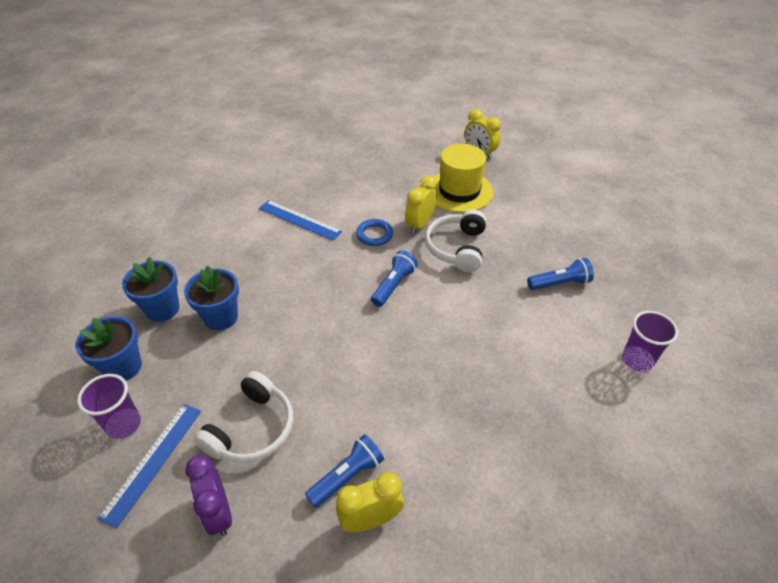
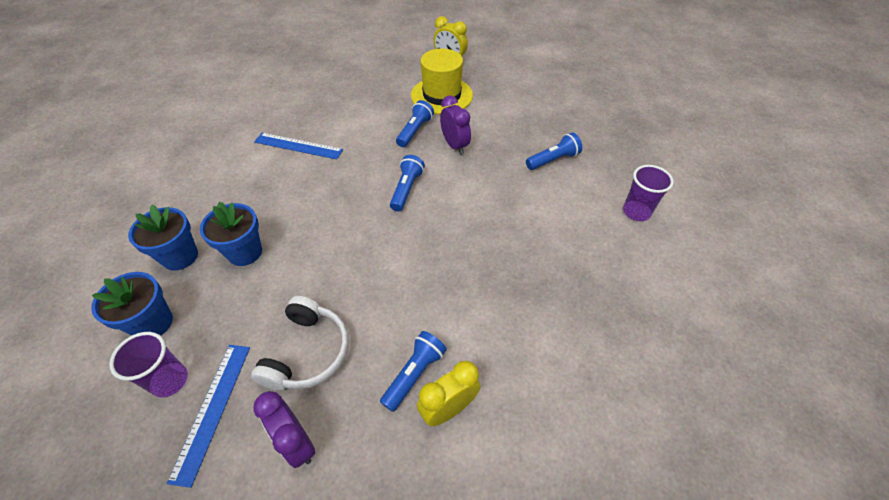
camera: 15 degrees left, 5 degrees up
(374, 235) = (375, 147): blue ring -> none
(420, 225) = (415, 131): yellow clock -> blue flashlight
(457, 248) = (454, 145): white headphones -> purple clock

